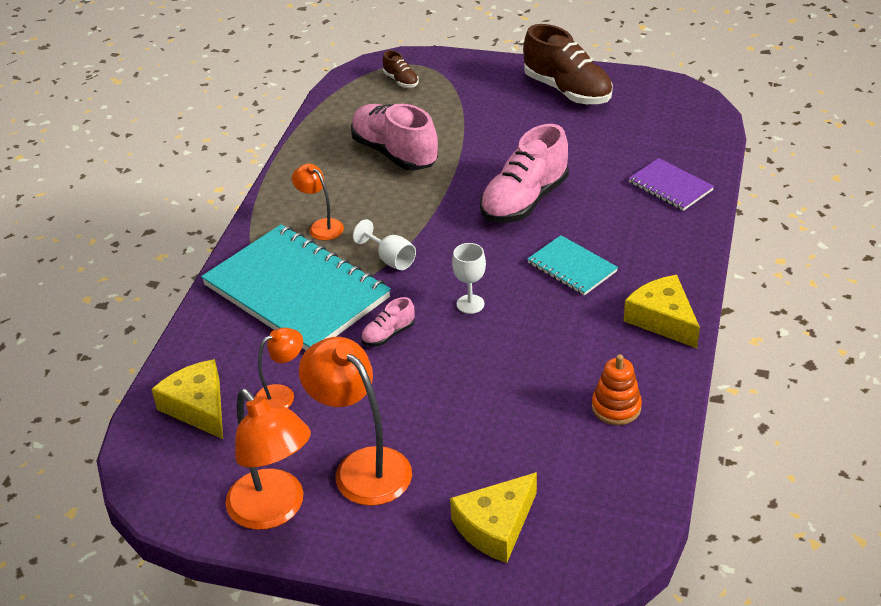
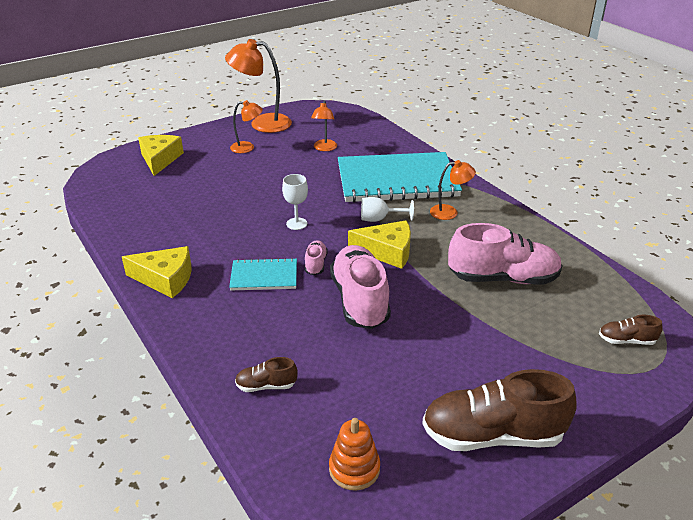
camera: 130 degrees right, 5 degrees down
(198, 407) = (351, 129): yellow cheese -> yellow cheese (387, 251)
(362, 466) = (247, 148): orange lamp -> orange lamp, size x0.56
(388, 334) = (317, 189): pink shoe -> pink shoe (315, 264)
(616, 407) = (148, 223): orange stacking toy -> orange stacking toy (354, 469)
(670, 186) = (266, 386): purple notebook -> brown shoe

